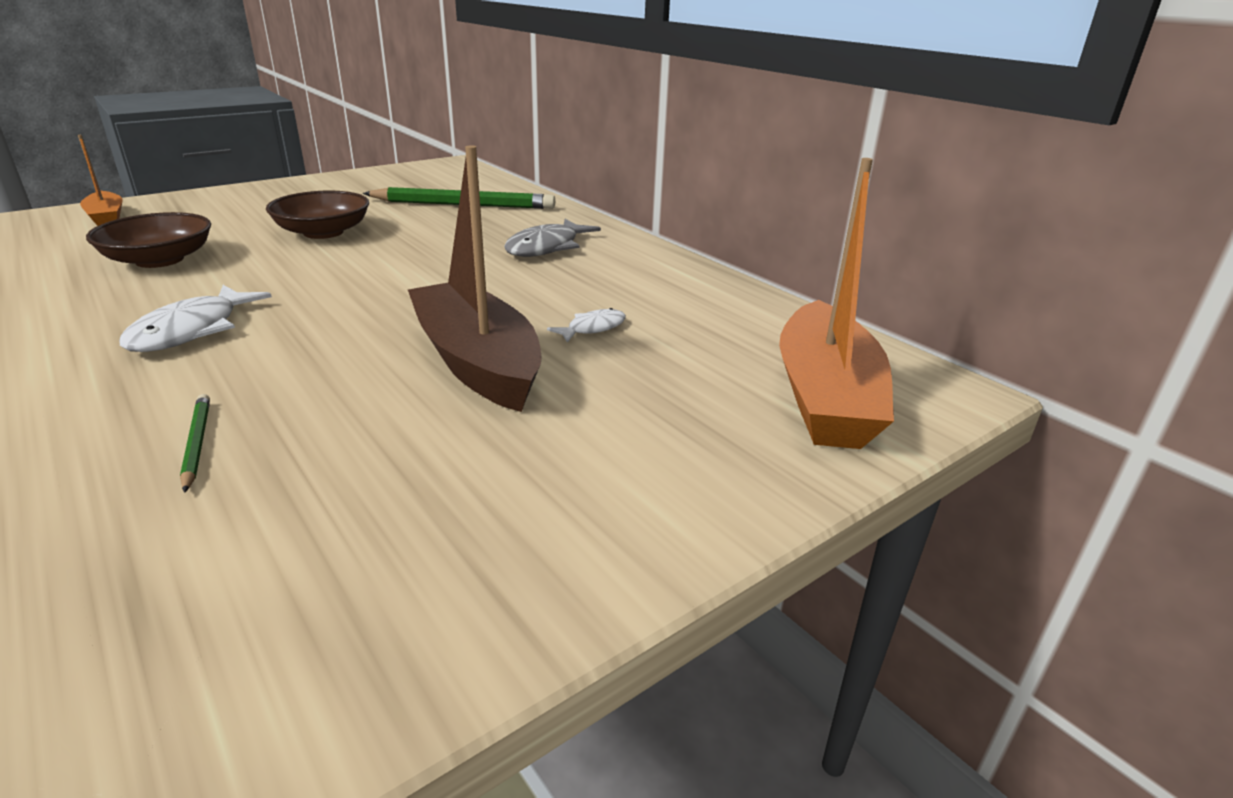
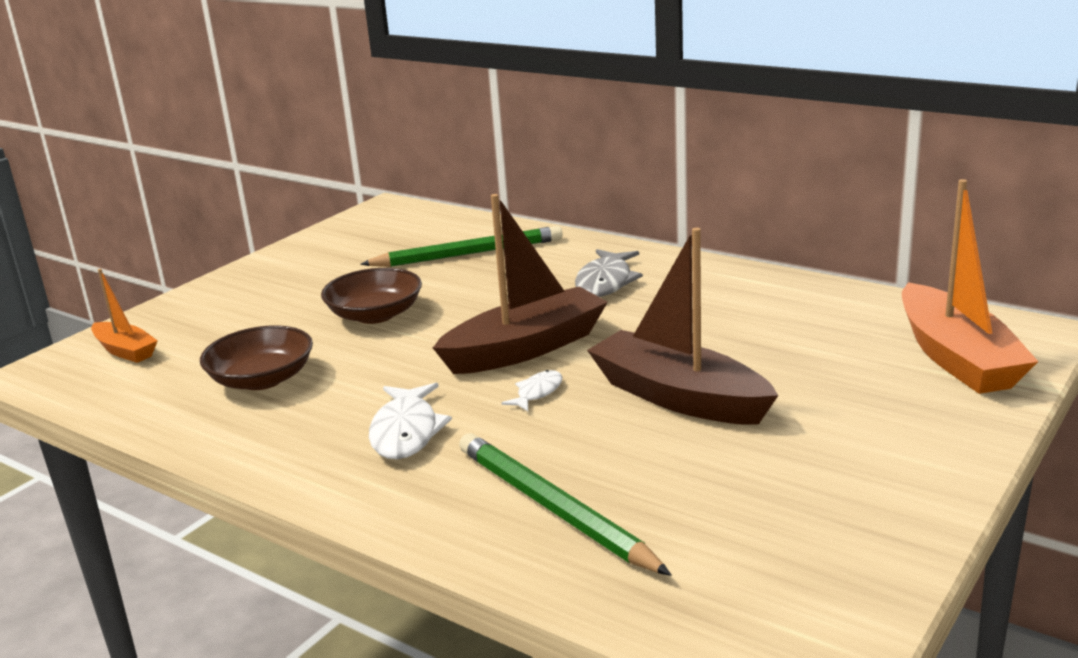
camera: 15 degrees left, 5 degrees down
(197, 443) = (553, 508): green pencil -> green pencil, size x2.23
(401, 285) = (525, 348): none -> brown boat
(592, 328) = (734, 347): white fish -> white fish (537, 392)

